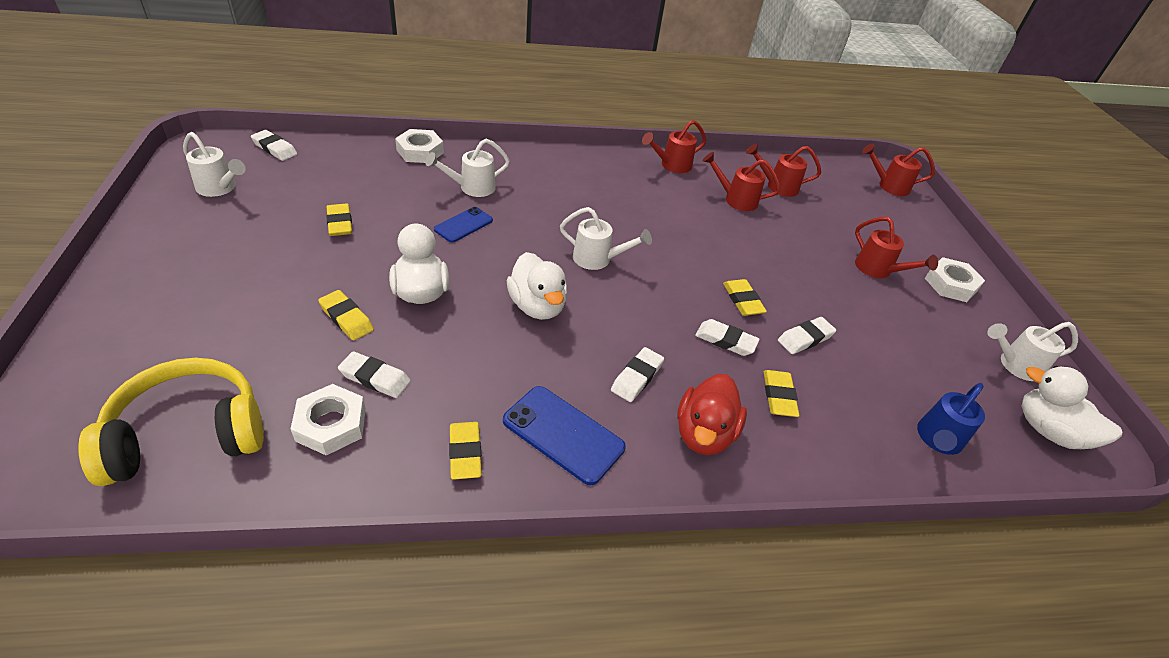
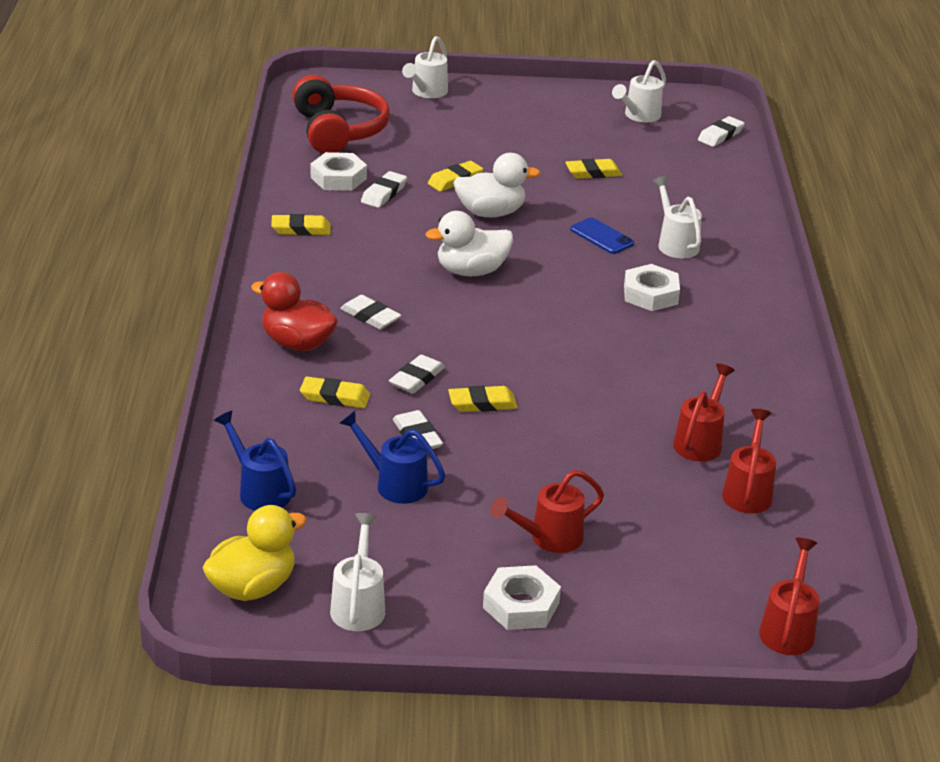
camera: 100 degrees right, 10 degrees down
(188, 434) = (338, 131): yellow headphones -> red headphones
(420, 151) = (744, 213): white nut -> white nut (650, 294)
(563, 434) = (311, 272): blue phone -> none
(597, 259) = (550, 313): white watering can -> white watering can (427, 92)
(672, 165) = (777, 398): red watering can -> none
(872, 350) = (395, 484): none -> blue watering can
(1048, 431) = (252, 587): white duck -> yellow duck

